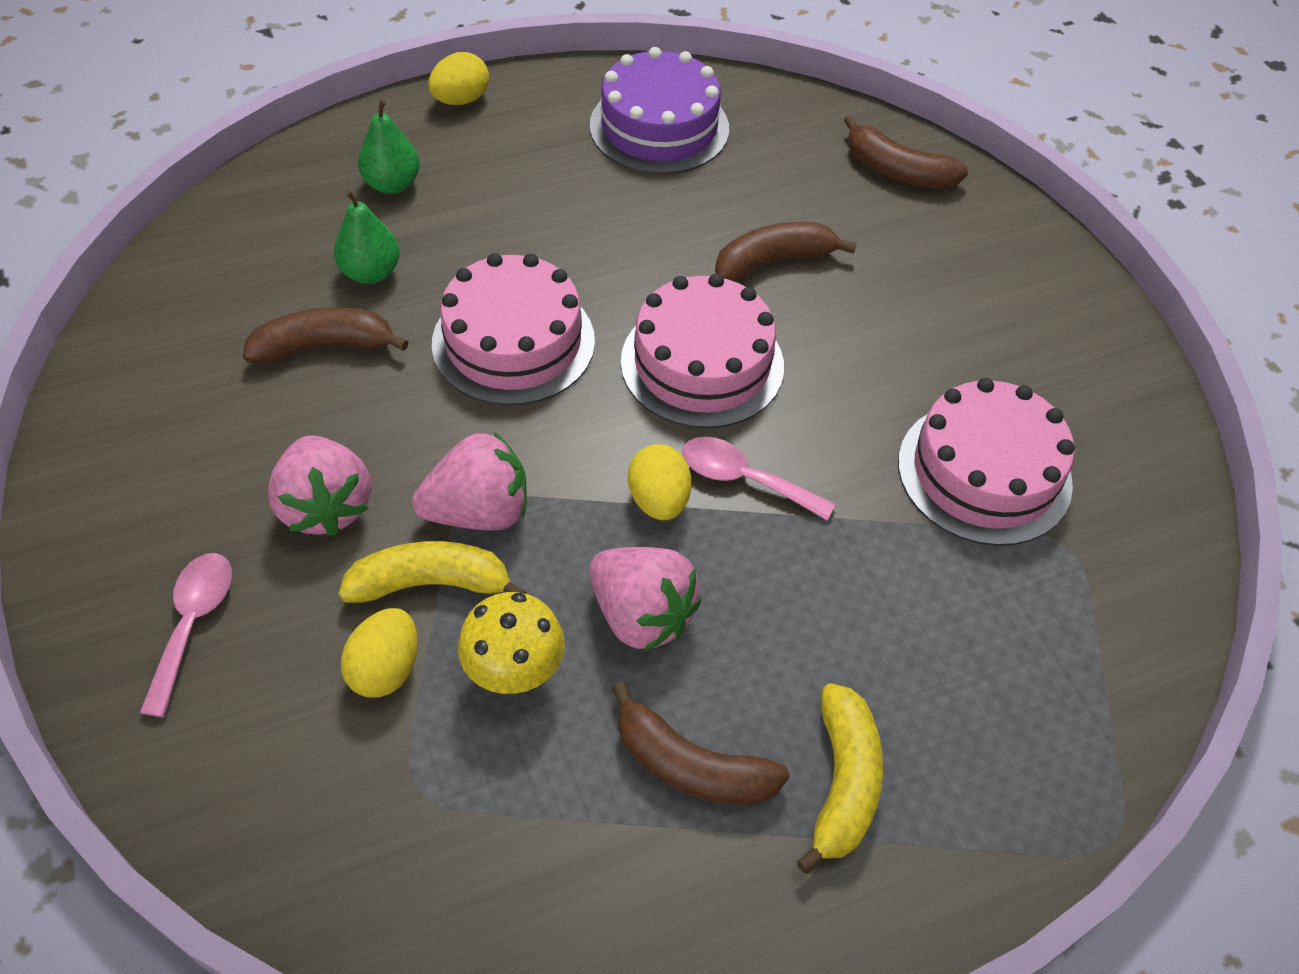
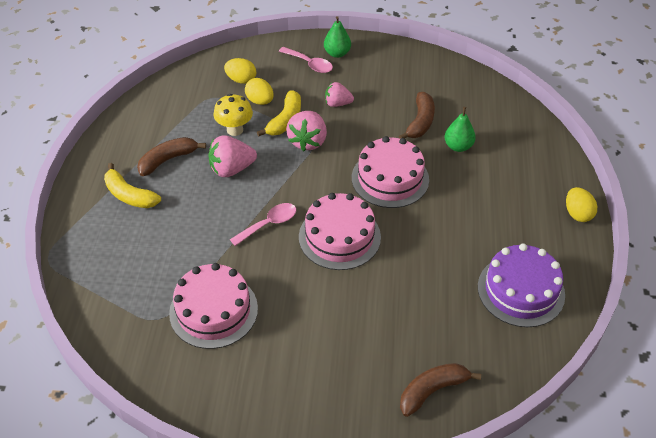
camera: 120 degrees right, 5 degrees down
(326, 506) = (337, 103): pink strawberry -> pink strawberry, size x0.64
(392, 184) = (517, 169): green pear -> green pear (337, 53)
(658, 500) = (277, 193): yellow egg -> yellow egg (241, 80)
(774, 261) = (389, 294): brown banana -> none

